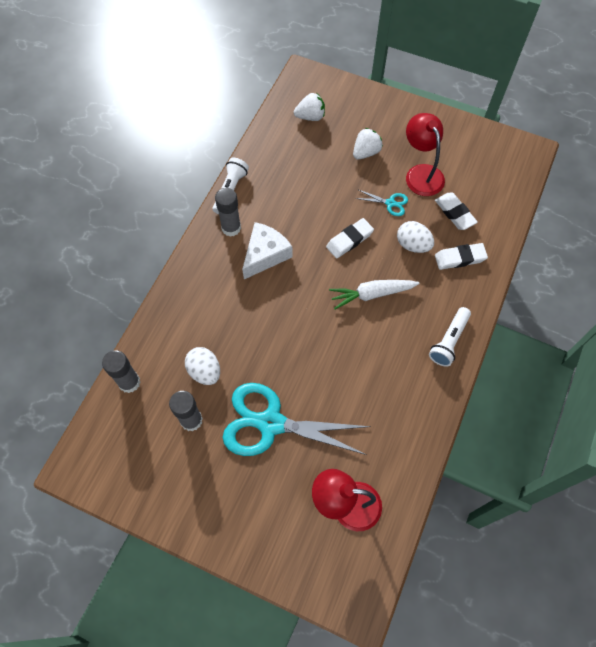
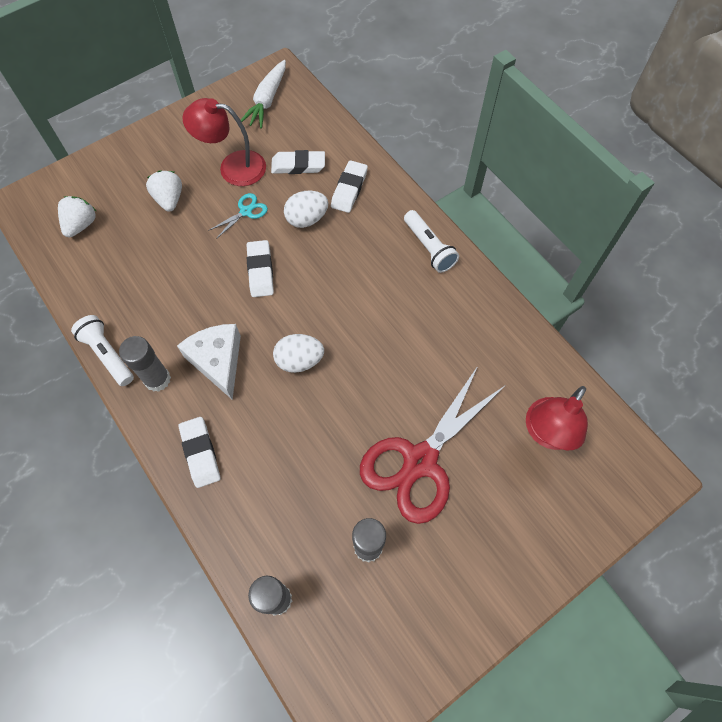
camera: 60 degrees left, 0 degrees up
(197, 282) = (200, 453): none -> white eraser
(205, 371) = (317, 501): white egg -> white egg (299, 360)
(270, 423) = (420, 461): turquoise scissors -> red scissors
(372, 294) = (336, 285): white carrot -> white carrot (267, 100)

